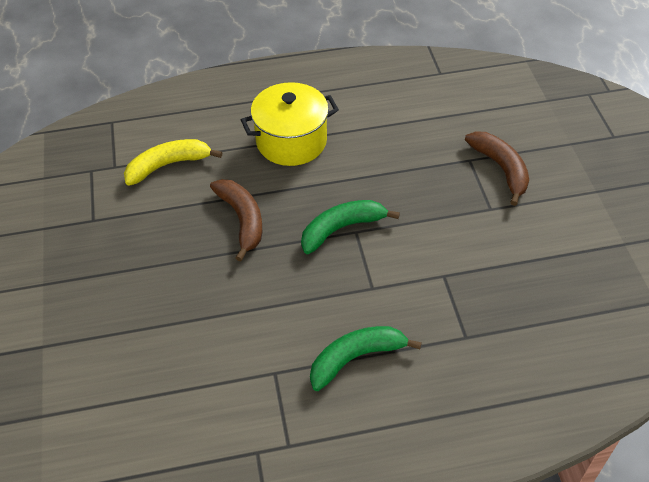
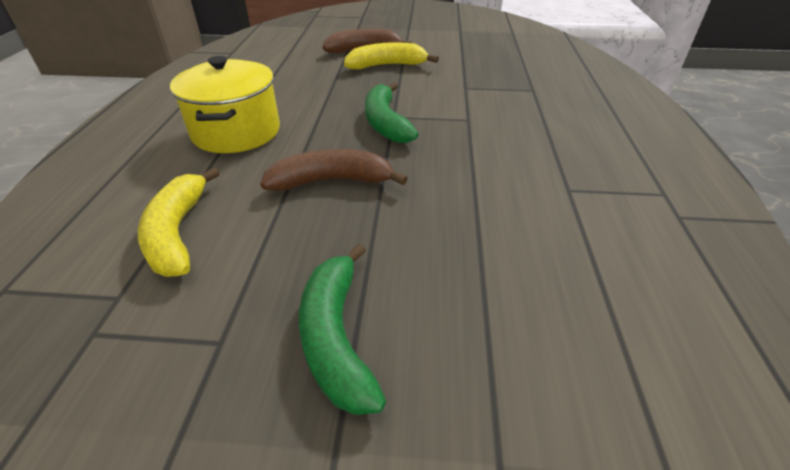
camera: 75 degrees left, 10 degrees down
(356, 358) = (551, 139): green banana -> green banana (336, 337)
(468, 198) = (386, 65): none -> yellow banana

